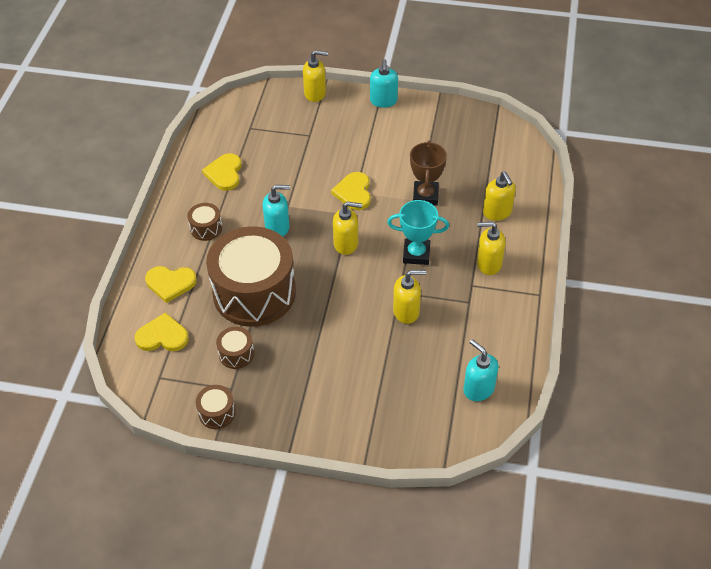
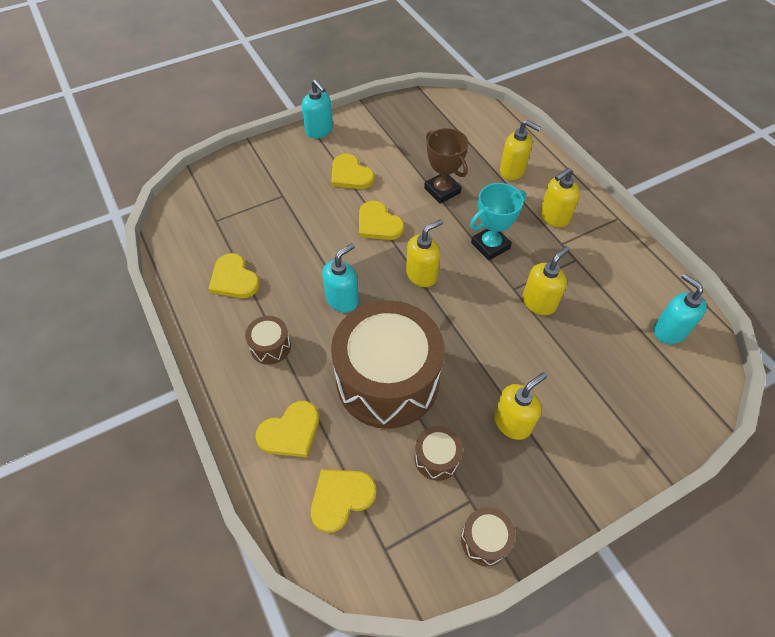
camera: 40 degrees left, 5 degrees up
(315, 93) = (249, 156): yellow soap dispenser -> yellow soap dispenser (512, 422)
(371, 146) = (350, 174): none -> yellow heart
(478, 389) = (669, 330): turquoise soap dispenser -> turquoise soap dispenser turned 45 degrees clockwise

